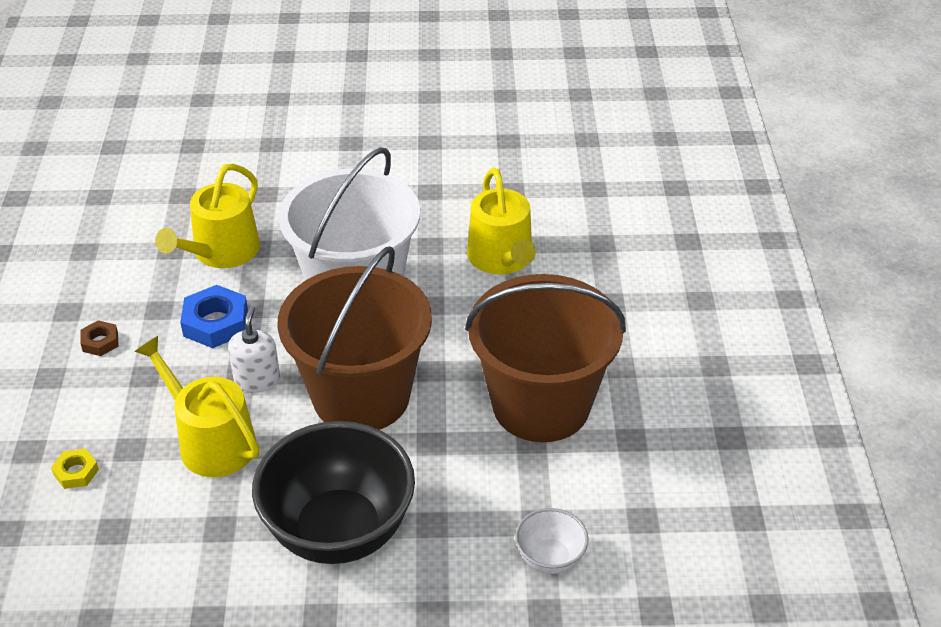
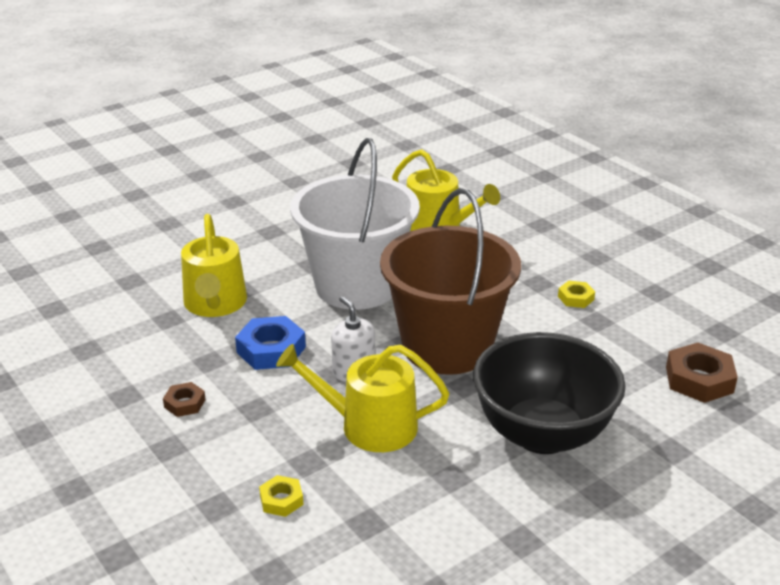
camera: 35 degrees left, 10 degrees down
(541, 405) = (575, 298): brown bucket -> yellow nut
(550, 558) = (699, 379): white bowl -> brown nut

